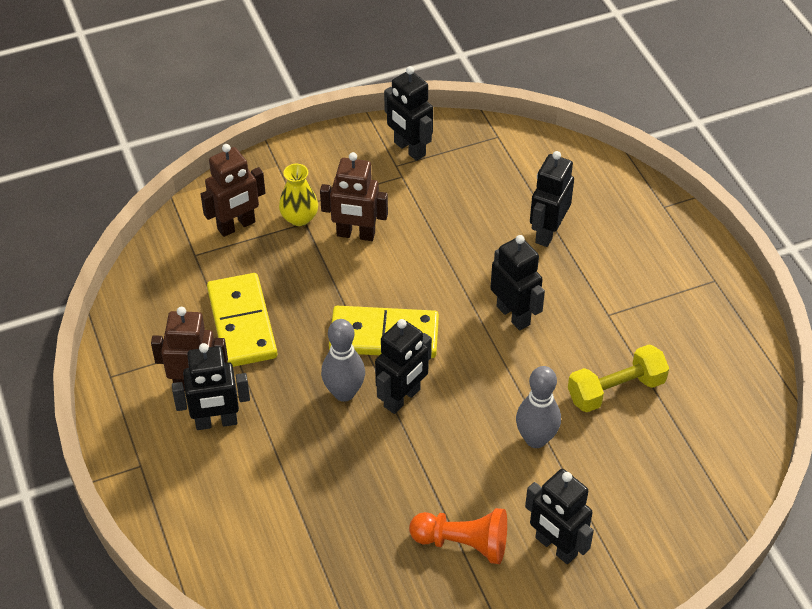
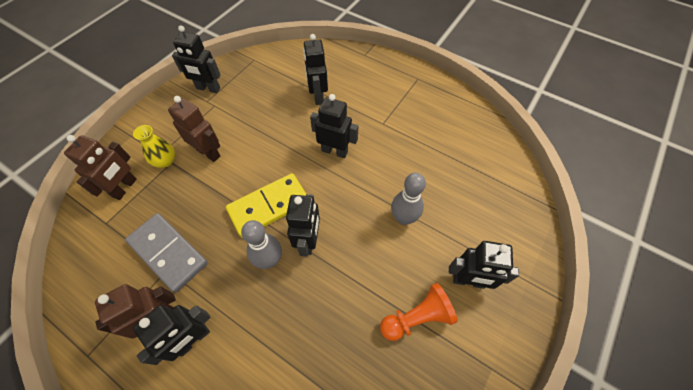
camera: 35 degrees left, 10 degrees up
(241, 323) = (168, 253): yellow domino -> grey domino
(355, 234) = (208, 153): brown robot -> brown robot turned 120 degrees counterclockwise
(616, 390) = (420, 162): yellow dumbbell -> none

